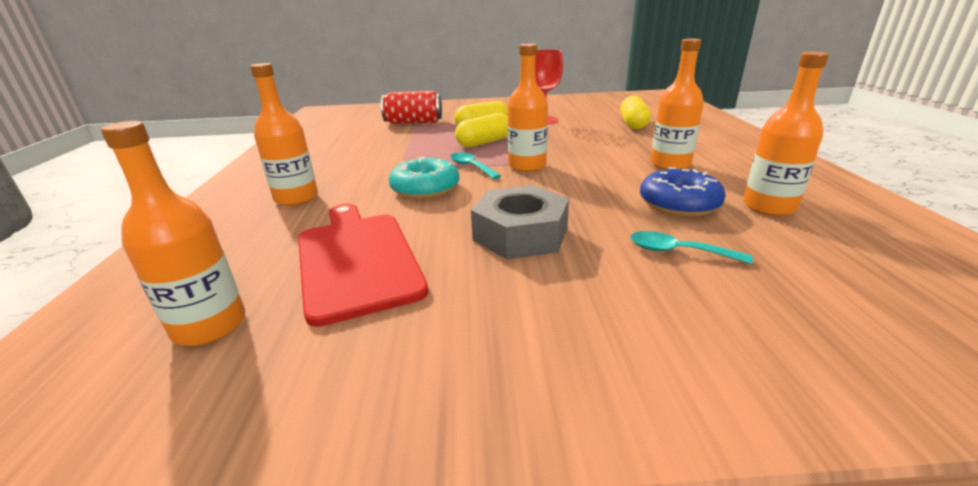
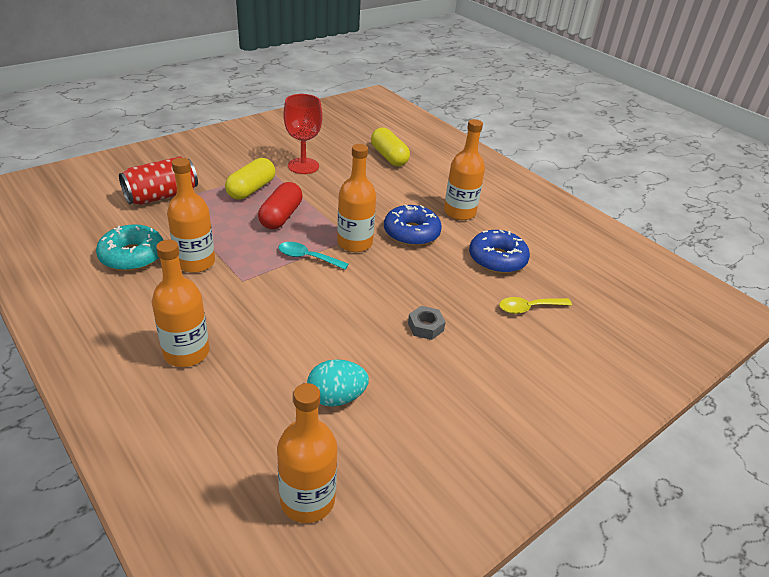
camera: 40 degrees left, 10 degrees up
(356, 259) = (336, 397): red cutting board -> turquoise egg
(425, 188) = (298, 300): turquoise donut -> turquoise donut (132, 256)
(484, 142) = (281, 216): yellow capsule -> red capsule
(520, 234) = (425, 327): grey nut -> grey nut, size x0.48
(595, 169) = (411, 233): none -> blue donut
(678, 251) = (529, 308): turquoise spoon -> yellow spoon
(769, 207) = (548, 246): orange bottle -> orange bottle (195, 262)

